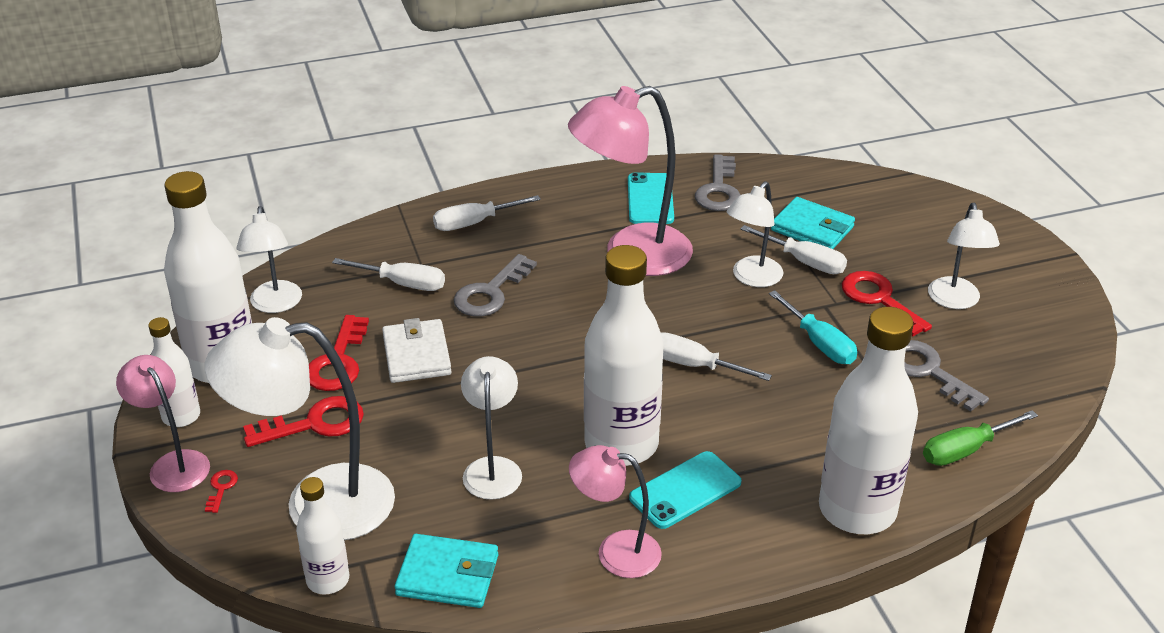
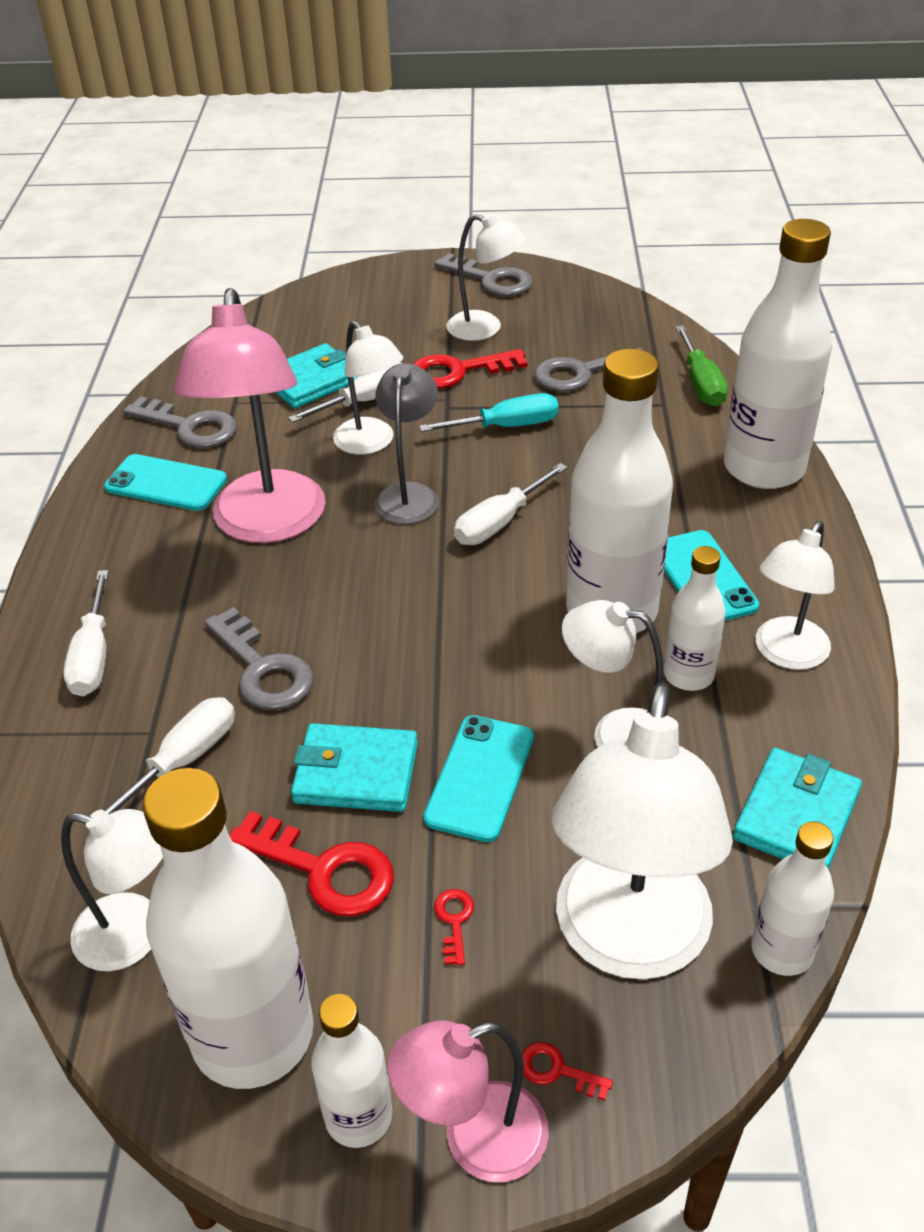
camera: 70 degrees left, 5 degrees up
(314, 424) = (454, 921): red key -> red key, size x0.46
(417, 355) = (356, 773): white wallet -> turquoise wallet
(431, 410) = (480, 777): none -> turquoise phone
(568, 498) = (688, 675): none -> white bottle
(615, 551) = (785, 654): pink lamp -> white lamp
(701, 312) = (409, 494): none -> grey lamp
(1038, 287) = (491, 280): none -> grey key

